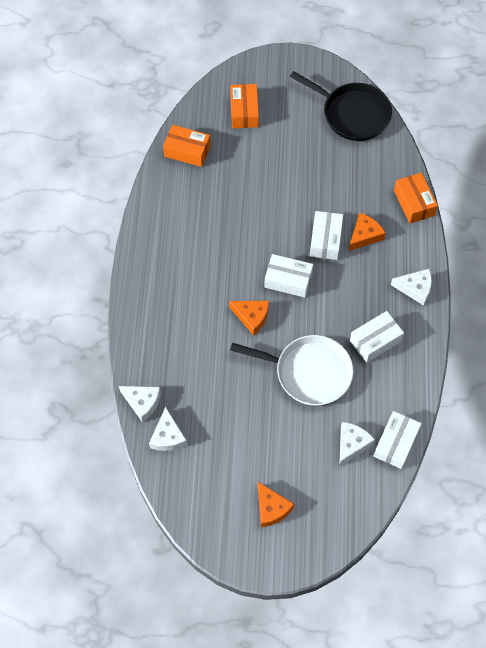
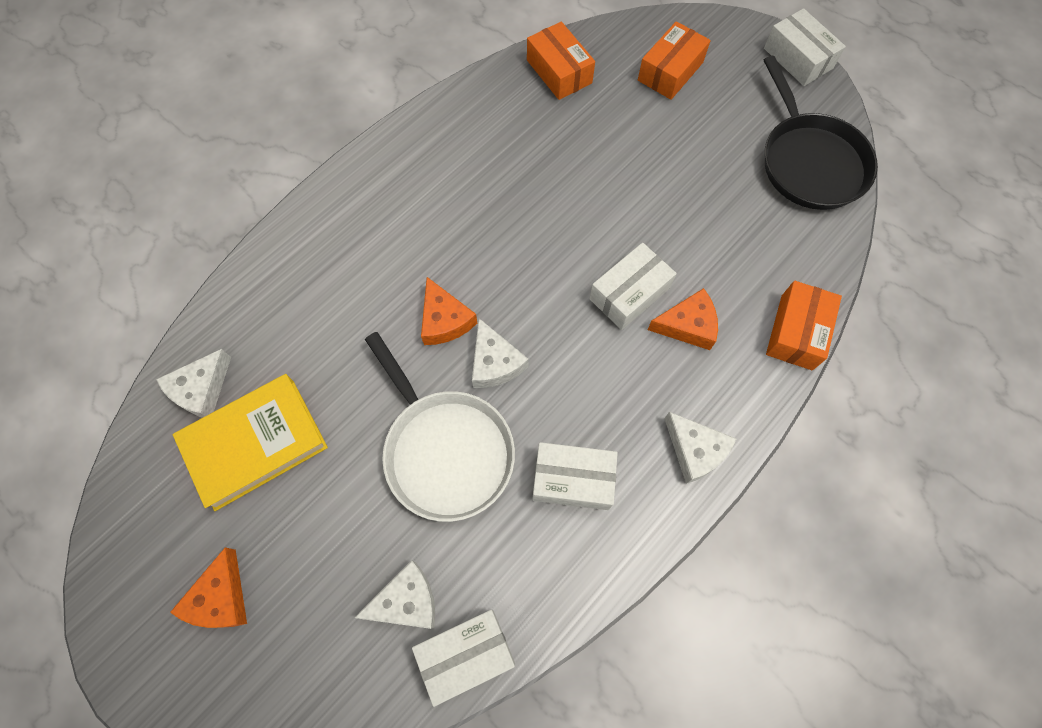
camera: 40 degrees right, 5 degrees up
(142, 402) = (217, 324): white cheese -> white cheese (495, 362)
(219, 438) = (255, 443): none -> yellow book
(288, 280) = (533, 309): white box -> white box (797, 58)

